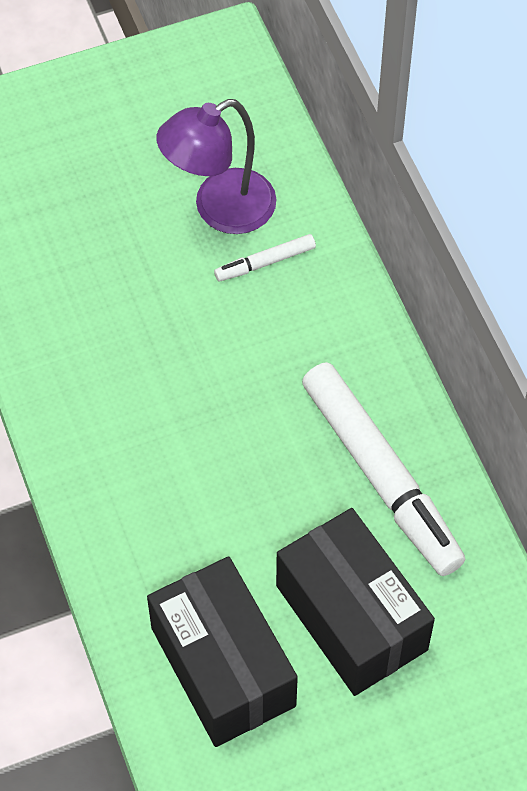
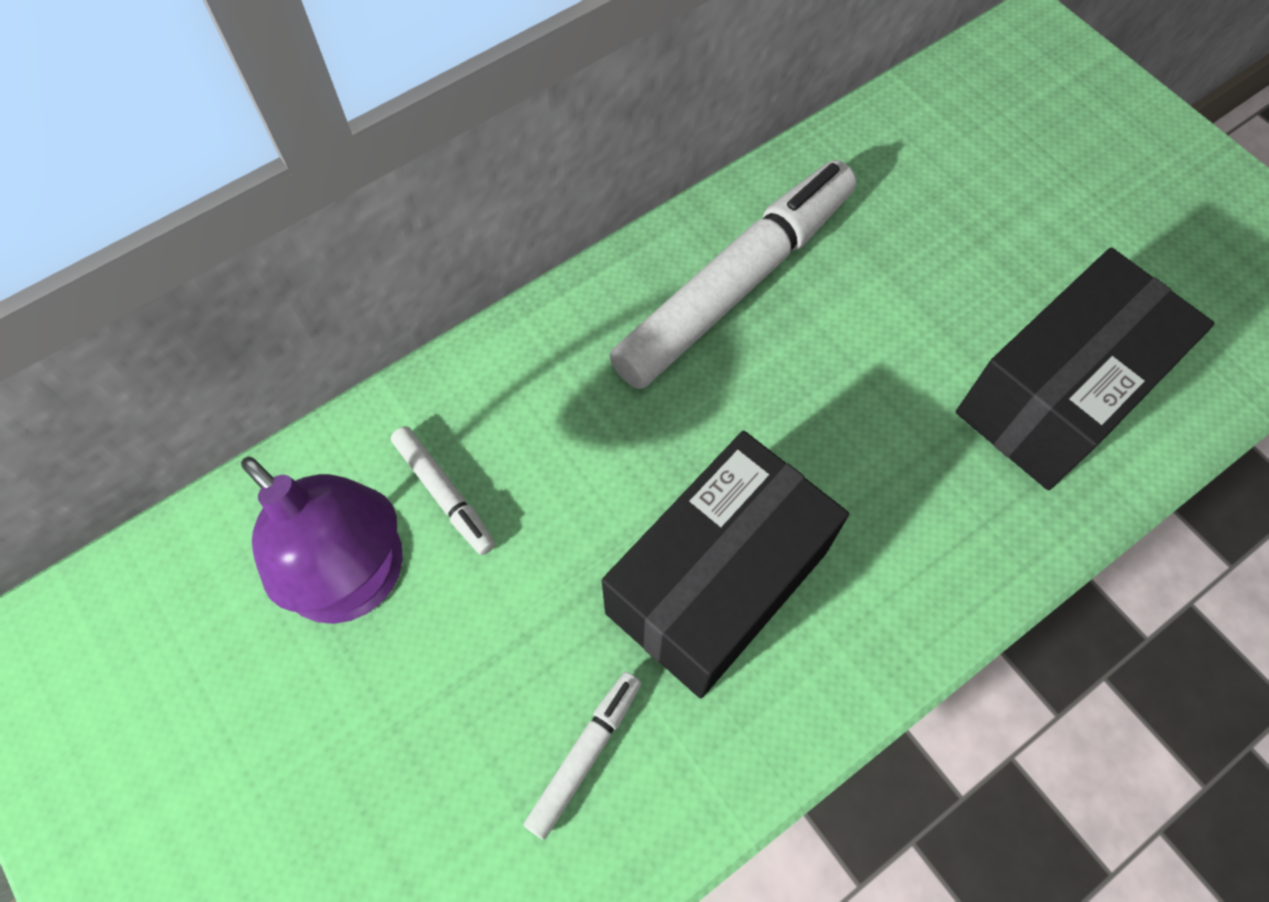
camera: 105 degrees left, 5 degrees up
(75, 306) = (585, 754): none -> white marker
(351, 617) = (931, 276): black box -> black box (717, 582)

